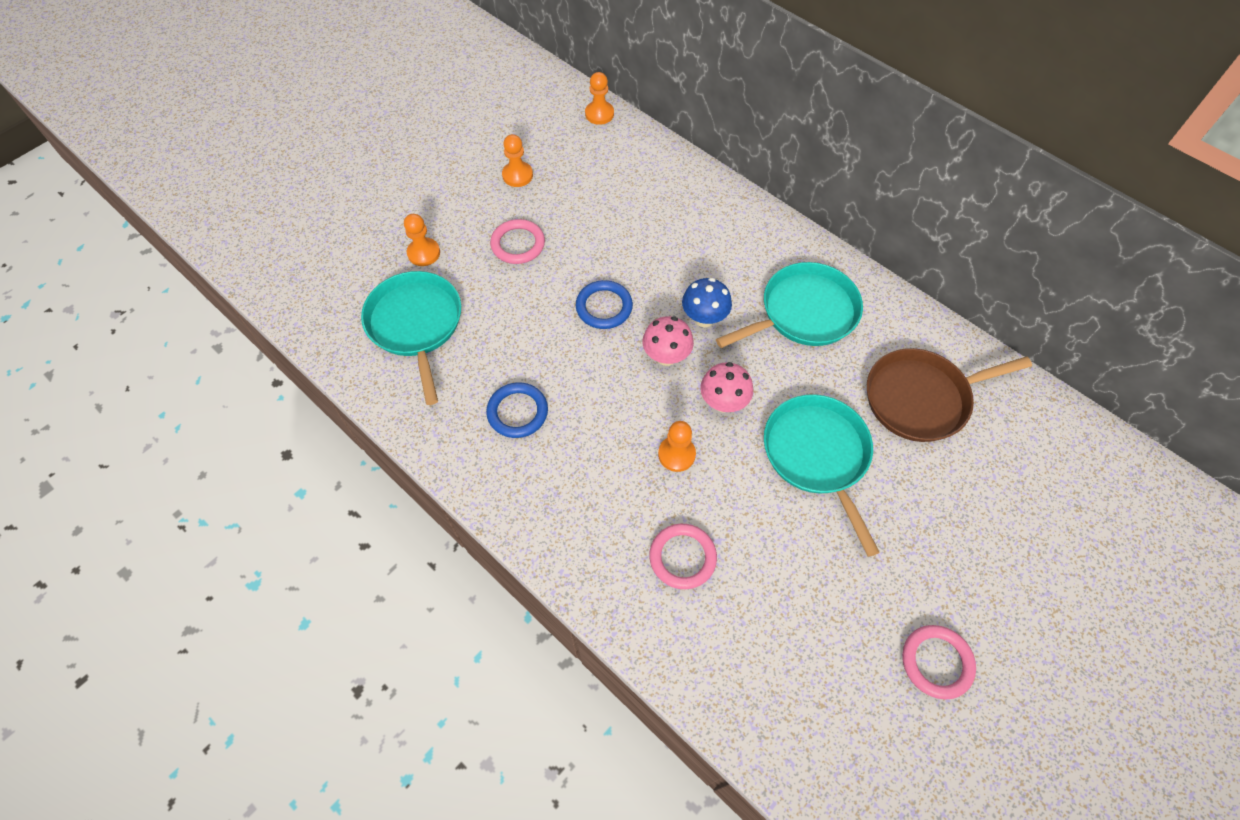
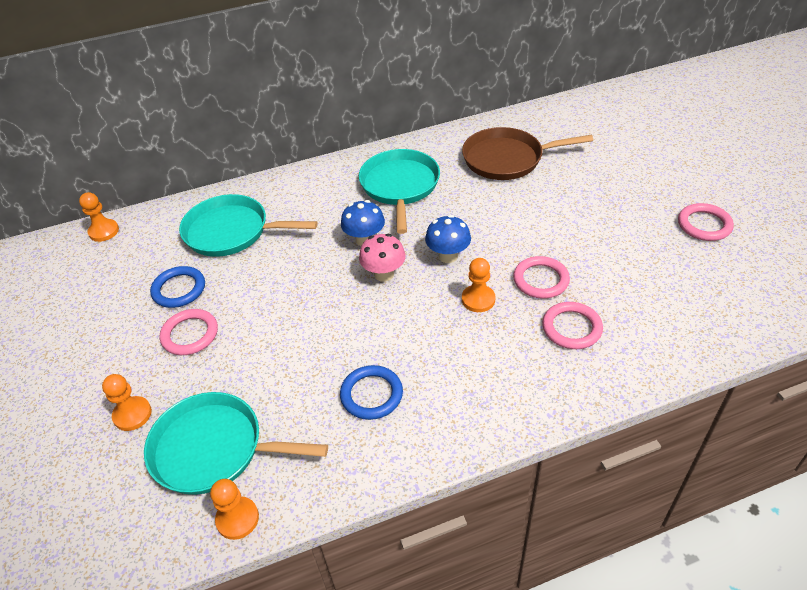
camera: 60 degrees left, 15 degrees down
(517, 175) = (112, 309): orange pawn -> orange pawn (237, 519)
(604, 307) = (307, 297): blue ring -> blue ring (179, 289)
(723, 402) = (448, 256): pink mushroom -> blue mushroom
(736, 504) = (540, 280): none -> pink ring
(817, 455) = (522, 223): turquoise pan -> turquoise pan (231, 232)
(921, 398) = (506, 159): brown pan -> brown pan turned 75 degrees clockwise

